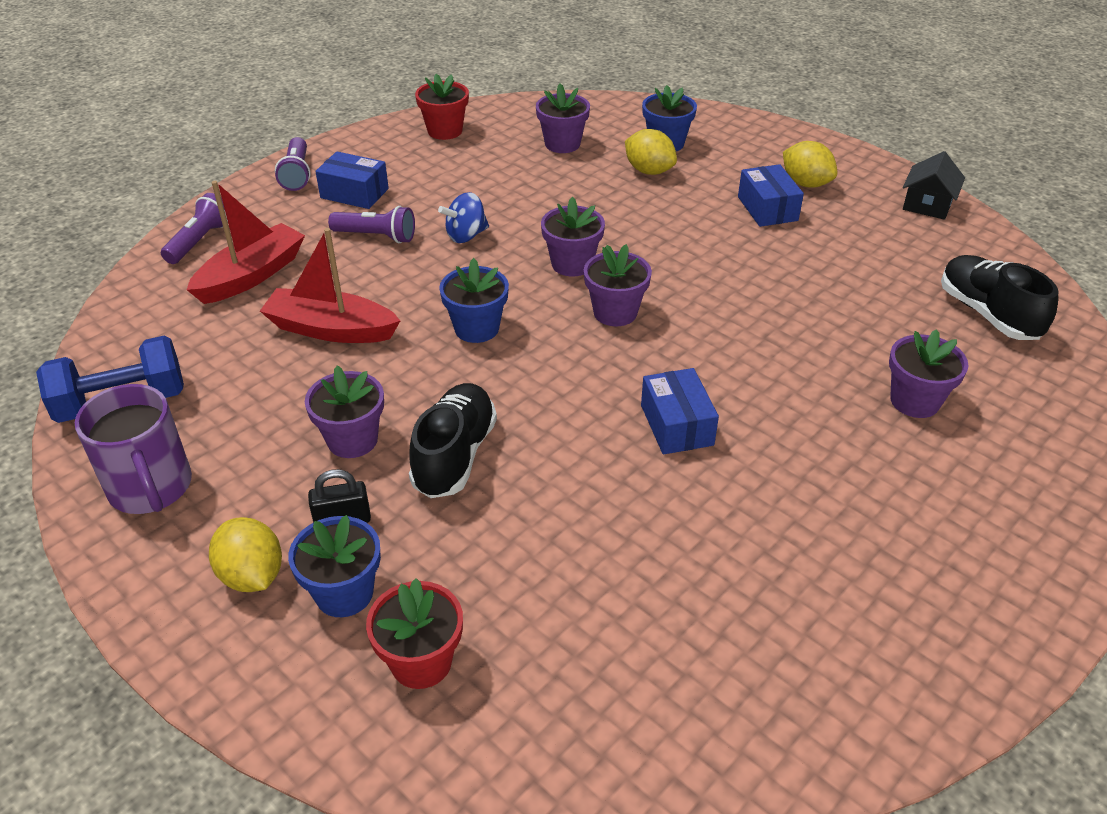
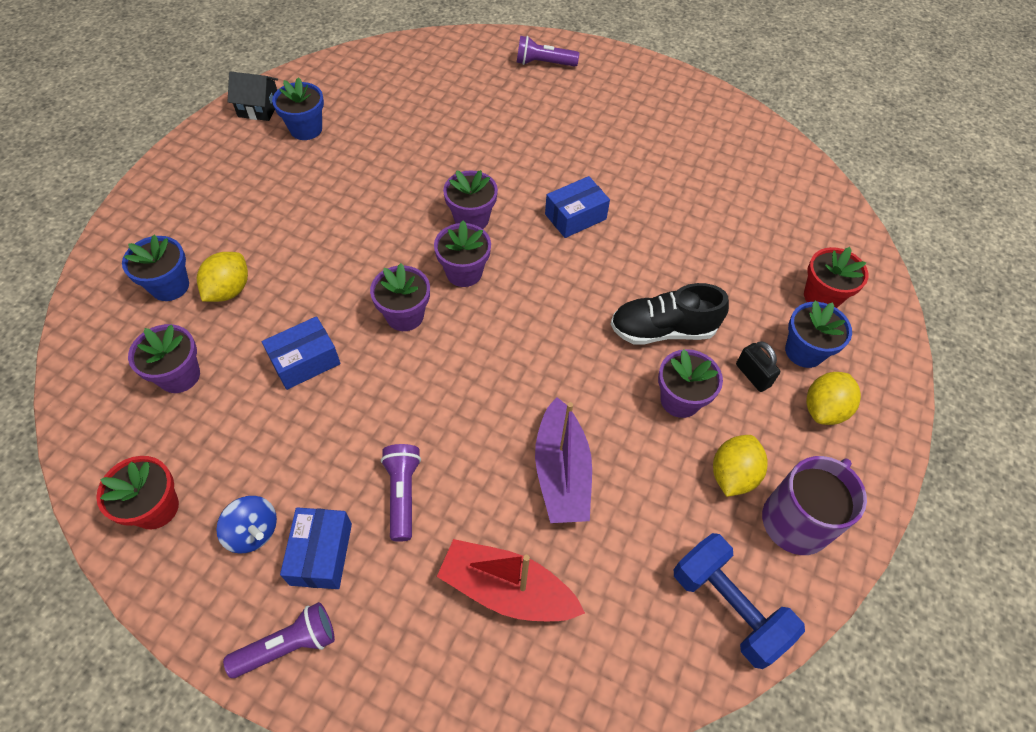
camera: 110 degrees left, 15 degrees up
(200, 241) = (461, 688): purple flashlight -> purple flashlight (543, 63)
(331, 329) = (561, 472): red boat -> purple boat
(466, 236) = (381, 412): blue spinning top -> blue spinning top (253, 532)
(476, 328) = (518, 359): blue flower pot -> blue flower pot (306, 129)
(767, 209) = (284, 199): blue box -> blue box (305, 361)
(805, 183) = (236, 178): yellow lemon -> yellow lemon (732, 475)
(914, 401) = (502, 110): purple flower pot -> purple flower pot (471, 219)
(987, 314) = (398, 80): black shoe -> none

